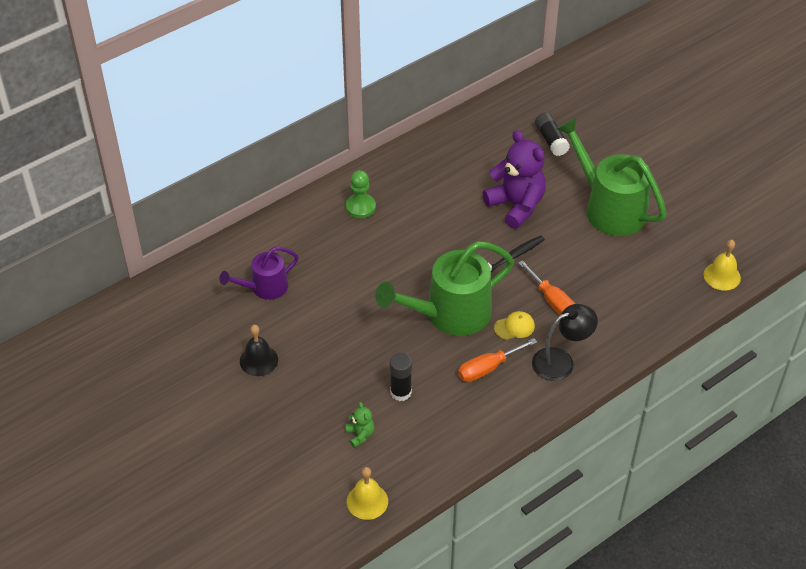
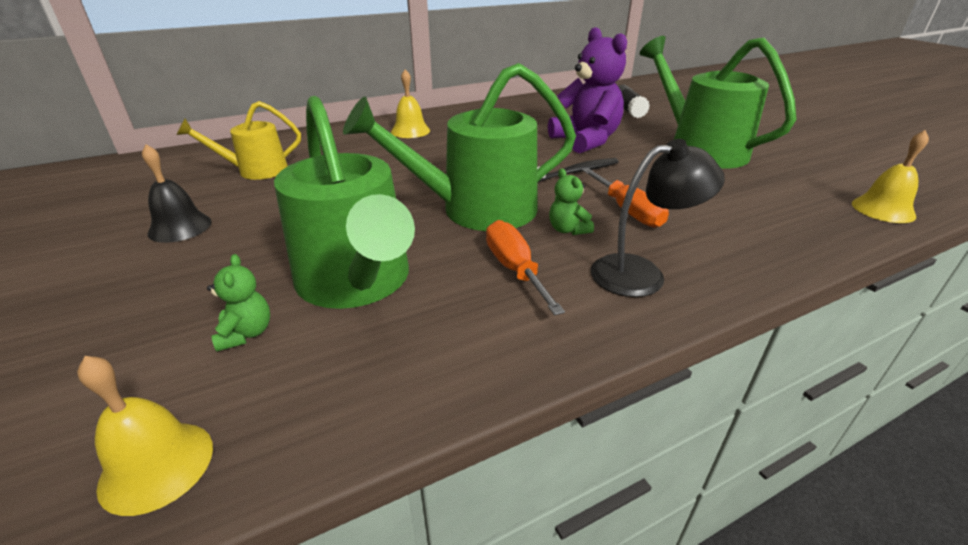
camera: 10 degrees right, 15 degrees down
(264, 288) = (255, 171): purple watering can -> yellow watering can
(360, 207) = (410, 131): green pawn -> yellow bell
(400, 392) = (357, 283): black glue stick -> green watering can
(487, 368) = (515, 269): orange screwdriver -> orange screwdriver turned 90 degrees clockwise
(514, 327) = (568, 230): yellow cap -> green teddy bear

